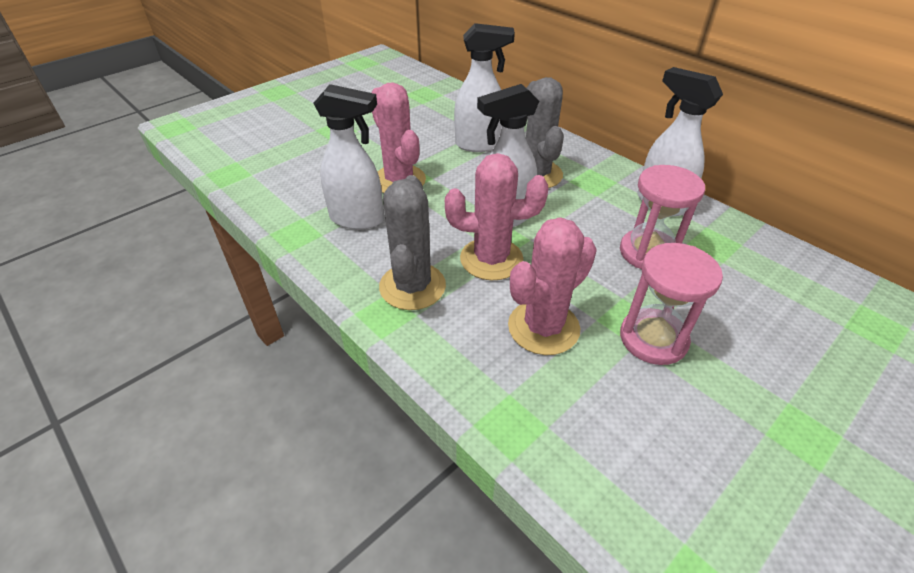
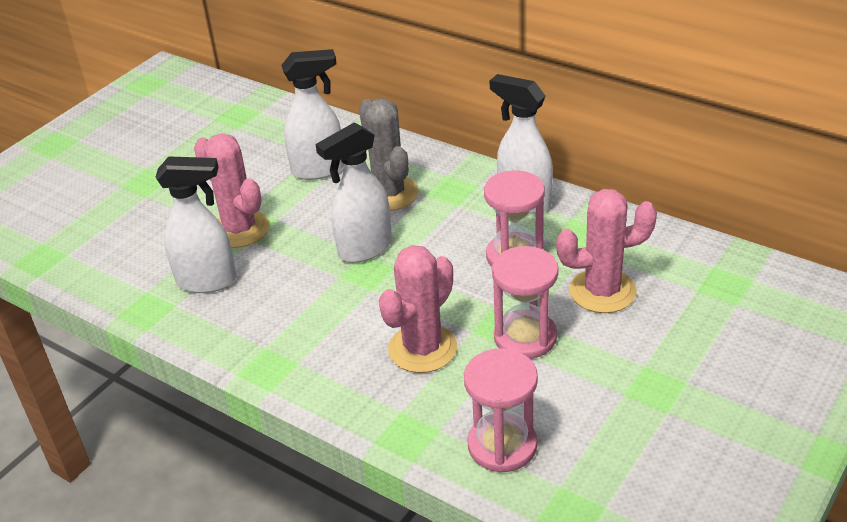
camera: 10 degrees left, 5 degrees down
(412, 286) = (286, 337): grey cactus -> none
(491, 259) = (359, 294): pink cactus -> pink cactus (602, 291)
(617, 466) = (502, 445): none -> pink hourglass

